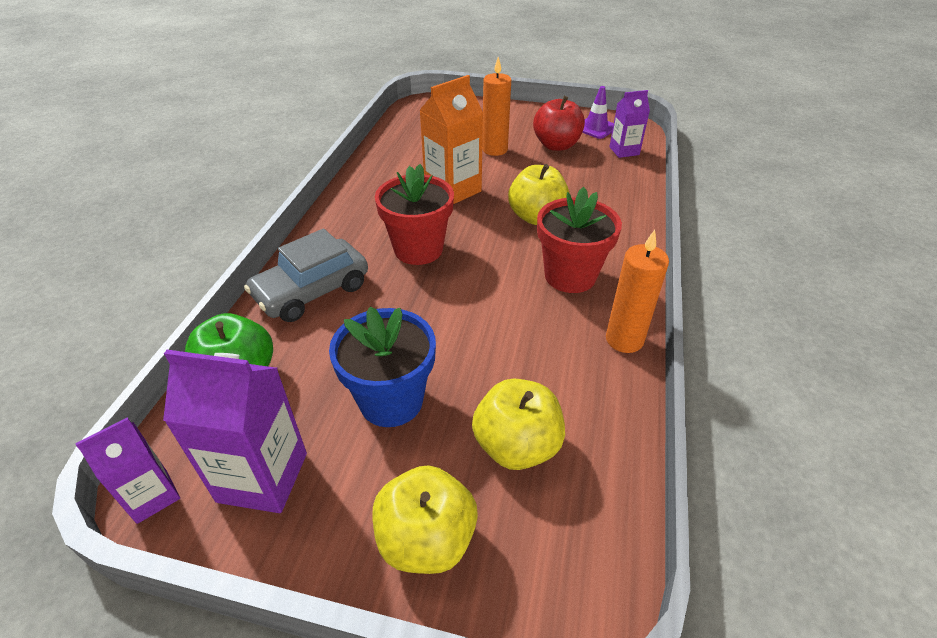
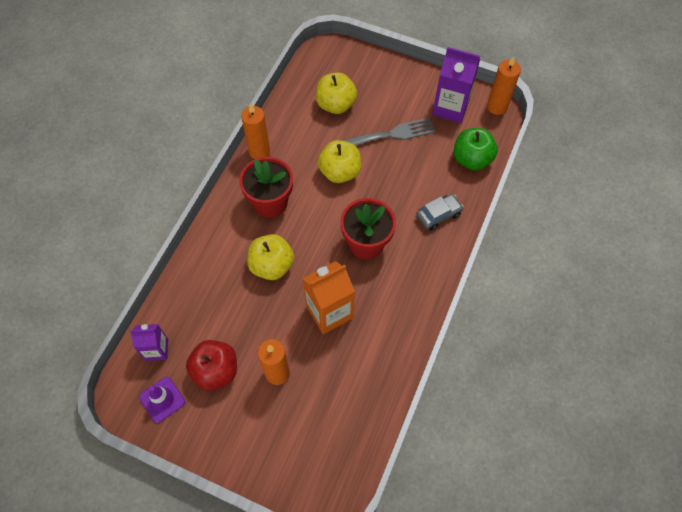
camera: 170 degrees left, 20 degrees up
(152, 496) = (497, 107): purple carton -> orange candle
(312, 291) = (438, 215): grey car -> grey car, size x0.62
(391, 401) = (392, 134): blue flower pot -> grey fork
(426, 539) = (381, 75): yellow apple -> yellow apple (340, 172)

